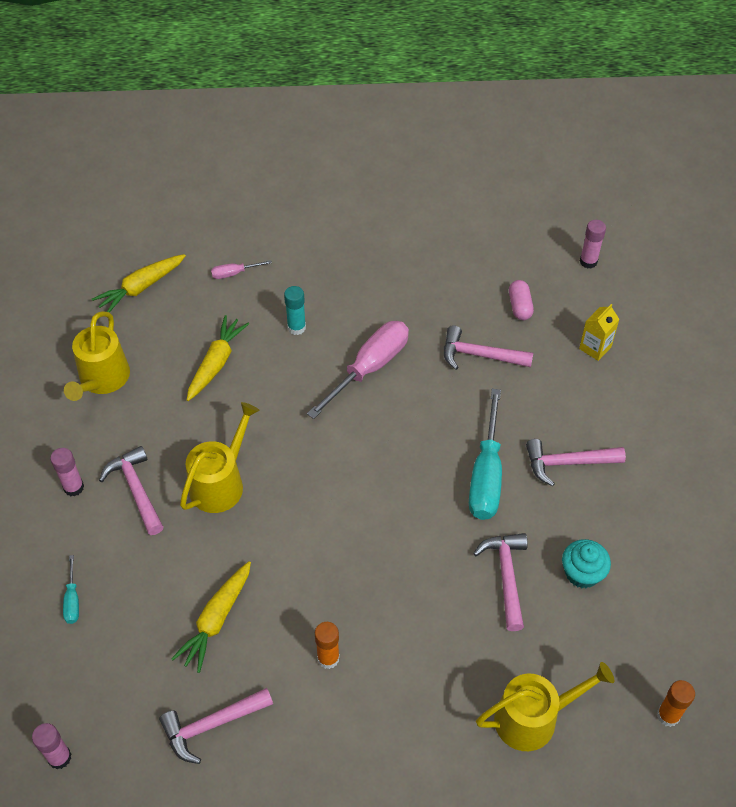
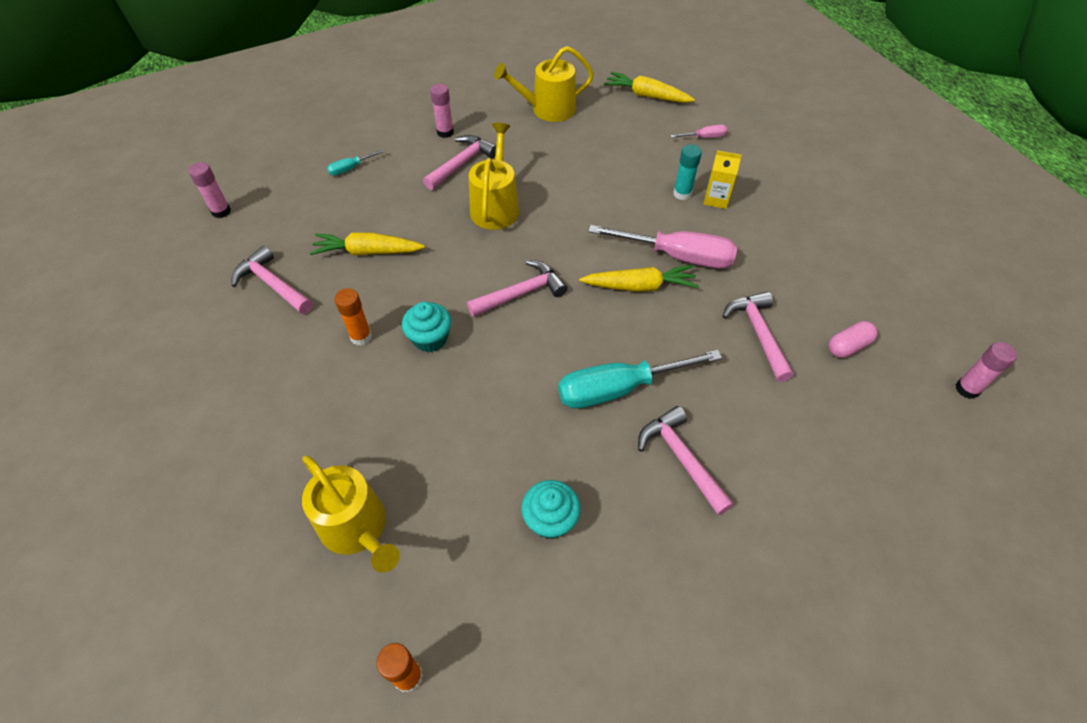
camera: 65 degrees right, 0 degrees up
(216, 363) = (608, 161): yellow carrot -> yellow carrot (639, 286)
(220, 483) = (495, 206): yellow watering can -> yellow watering can turned 90 degrees counterclockwise
(233, 273) = (705, 137): pink screwdriver -> pink screwdriver turned 120 degrees clockwise
(361, 599) = (430, 338): none -> turquoise cupcake
(506, 576) = (510, 447): pink hammer -> pink hammer (521, 293)
(595, 348) = (854, 435): yellow carton -> yellow carton (716, 199)

